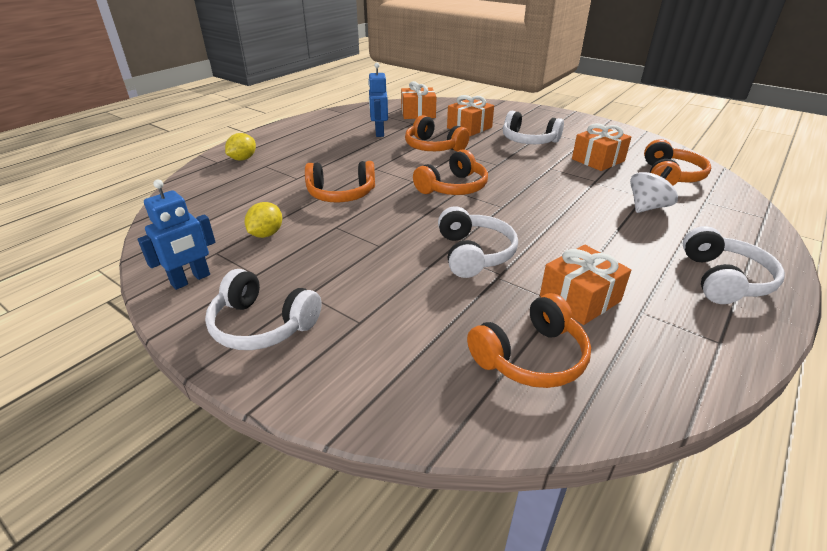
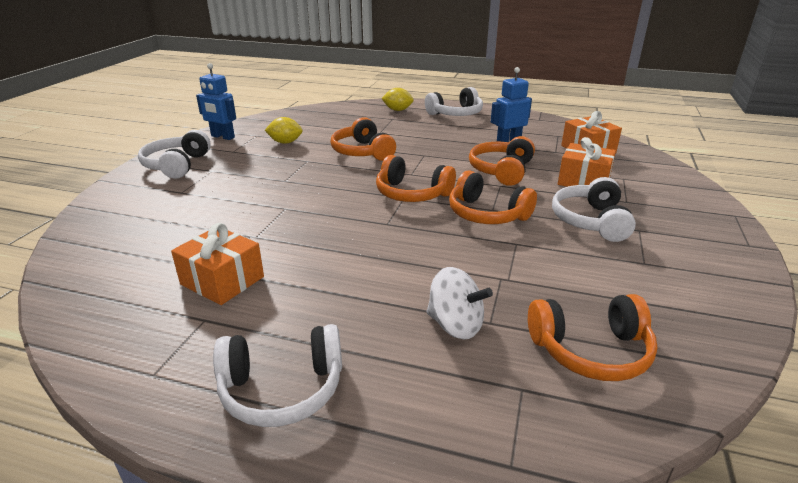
camera: 70 degrees right, 5 degrees down
(473, 253) = (286, 220): white headphones -> white headphones (456, 114)
(531, 357) = (137, 261): orange headphones -> orange headphones (486, 214)
(598, 160) = (583, 278): orange gift -> none

